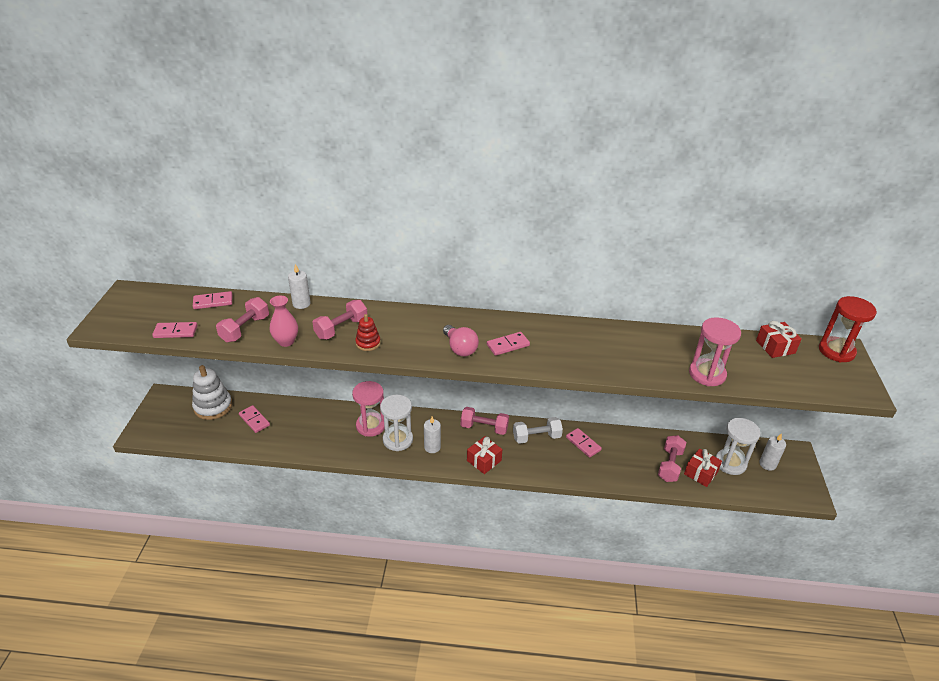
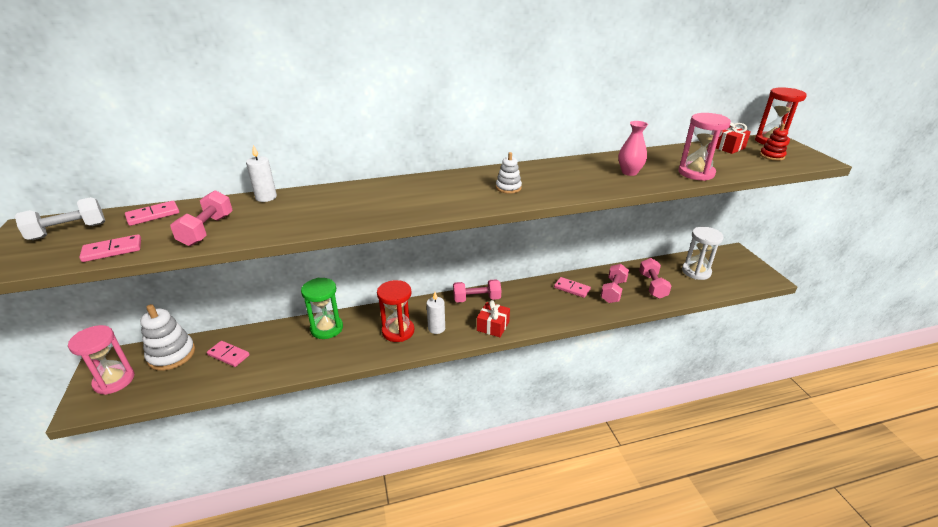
camera: 20 degrees left, 5 degrees down
(286, 341) = (266, 231): pink vase -> pink vase (629, 172)
(339, 418) = (326, 328): none -> green hourglass
(341, 328) = (325, 208): pink dumbbell -> pink dumbbell (613, 291)
(368, 343) = (363, 214): red stacking toy -> red stacking toy (772, 156)
(371, 426) = (363, 326): pink hourglass -> pink hourglass (114, 380)
(398, 440) = (398, 331): white hourglass -> red hourglass
(460, 348) = (464, 199): pink light bulb -> none
(508, 345) = (508, 188): pink domino -> white stacking toy
(536, 437) = (528, 294): white dumbbell -> white dumbbell (68, 231)
(700, 473) = (680, 285): red gift -> none
(767, 464) = (722, 265): white candle -> none

